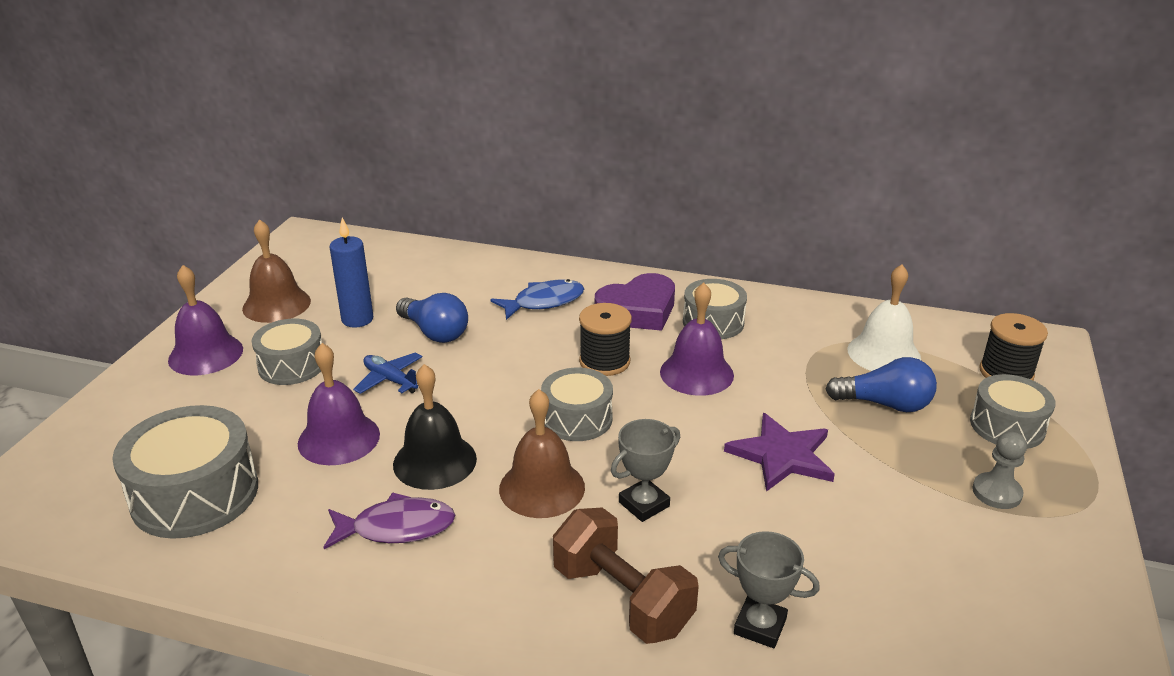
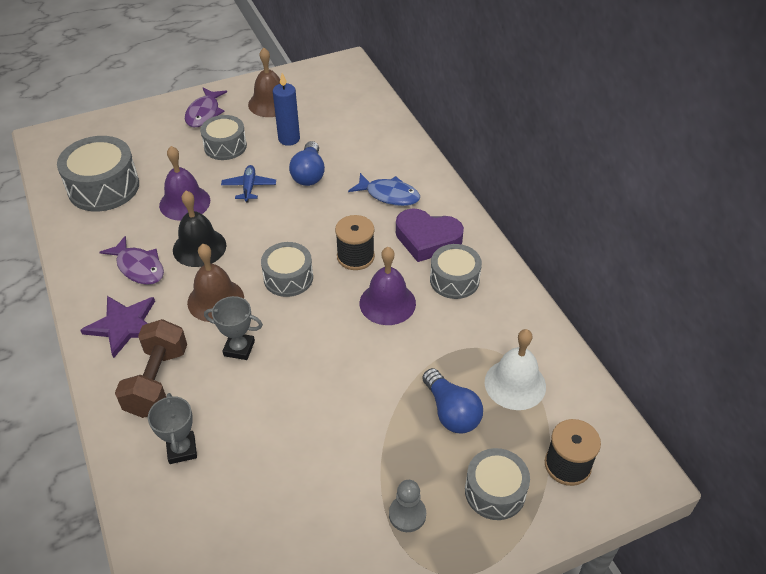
camera: 50 degrees right, 15 degrees up
(206, 354) = (204, 113): purple bell -> purple fish
(782, 455) = (342, 386): purple star -> purple star (124, 325)

